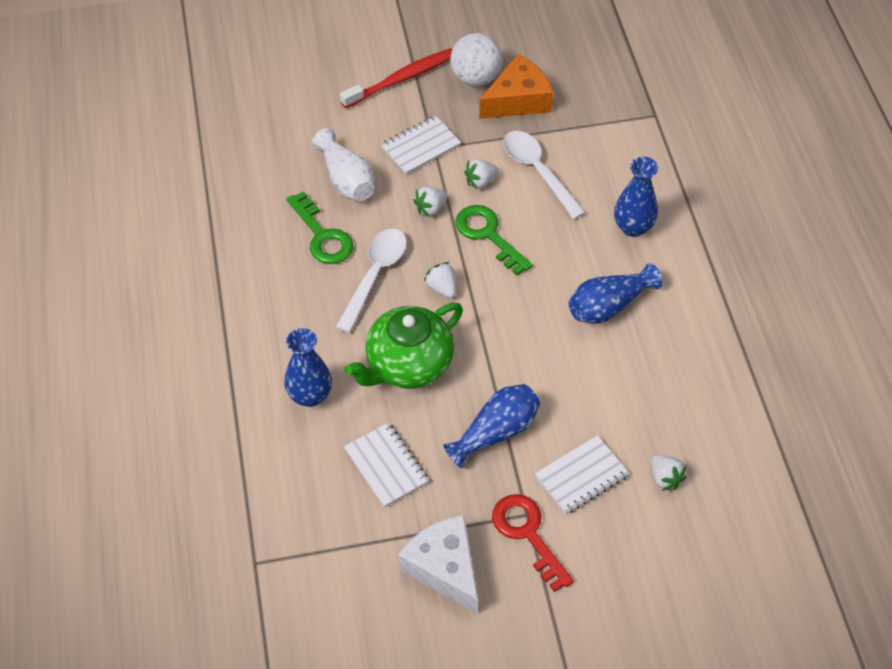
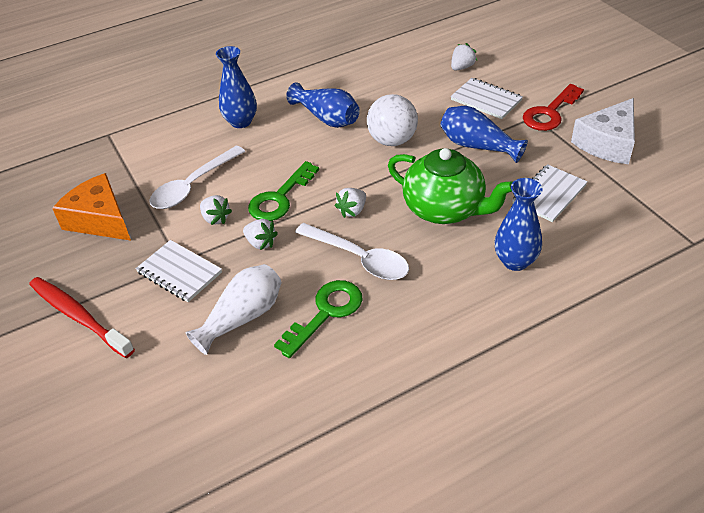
camera: 105 degrees left, 10 degrees down
(375, 275) = (359, 258): white spoon -> white spoon turned 150 degrees counterclockwise
(476, 78) = (71, 257): white ball -> white ball (392, 140)

